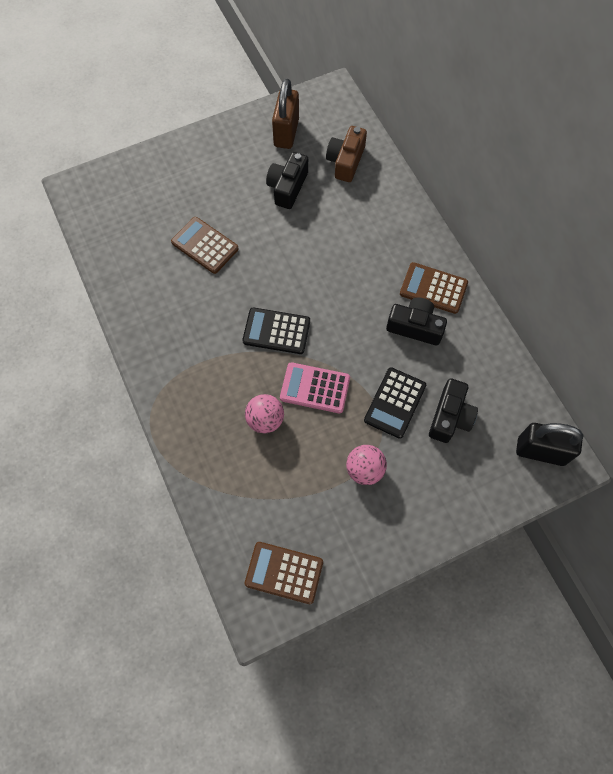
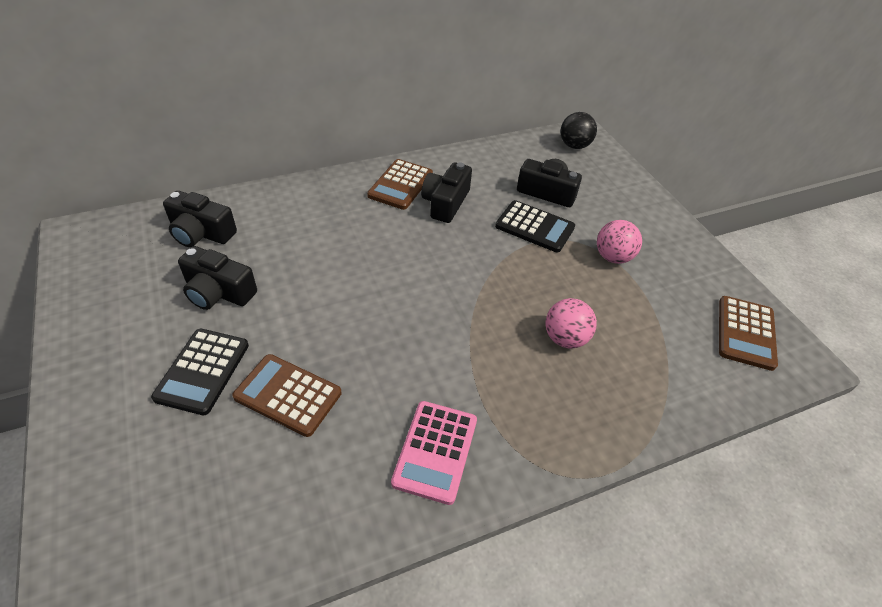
camera: 90 degrees left, 20 degrees down
(205, 245) = (288, 395): brown calculator -> brown calculator turned 75 degrees clockwise
(276, 331) = (442, 319): black calculator -> black calculator (202, 371)
(286, 133) = (121, 286): brown padlock -> none
(315, 388) = (520, 289): pink calculator -> pink calculator (435, 451)
(345, 161) = (201, 233): brown camera -> black camera
(540, 451) = (574, 145): black padlock -> black ball

